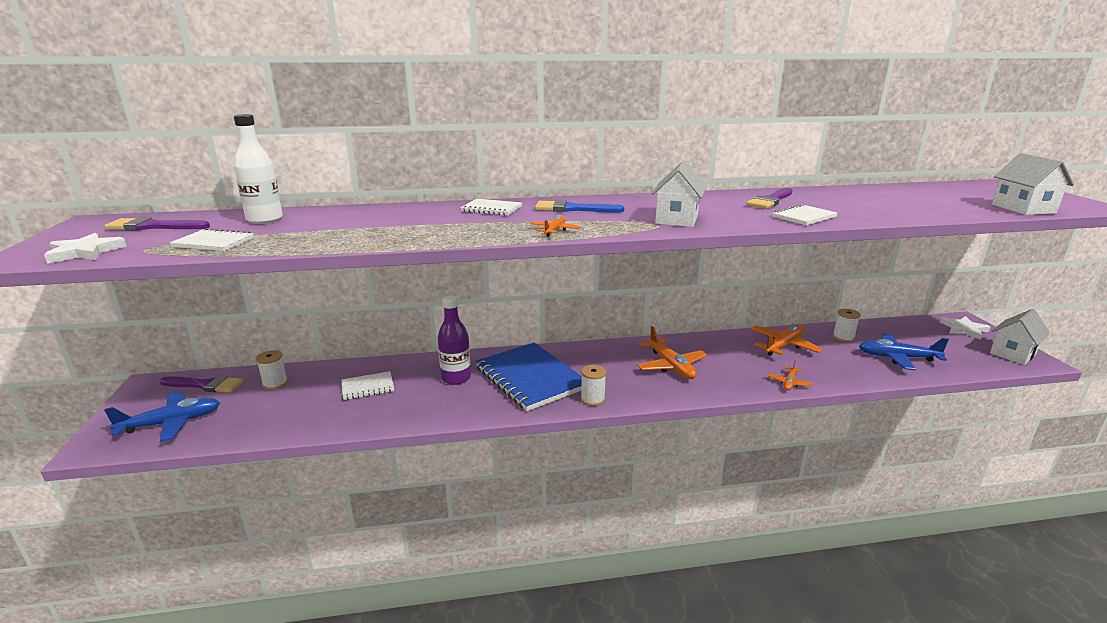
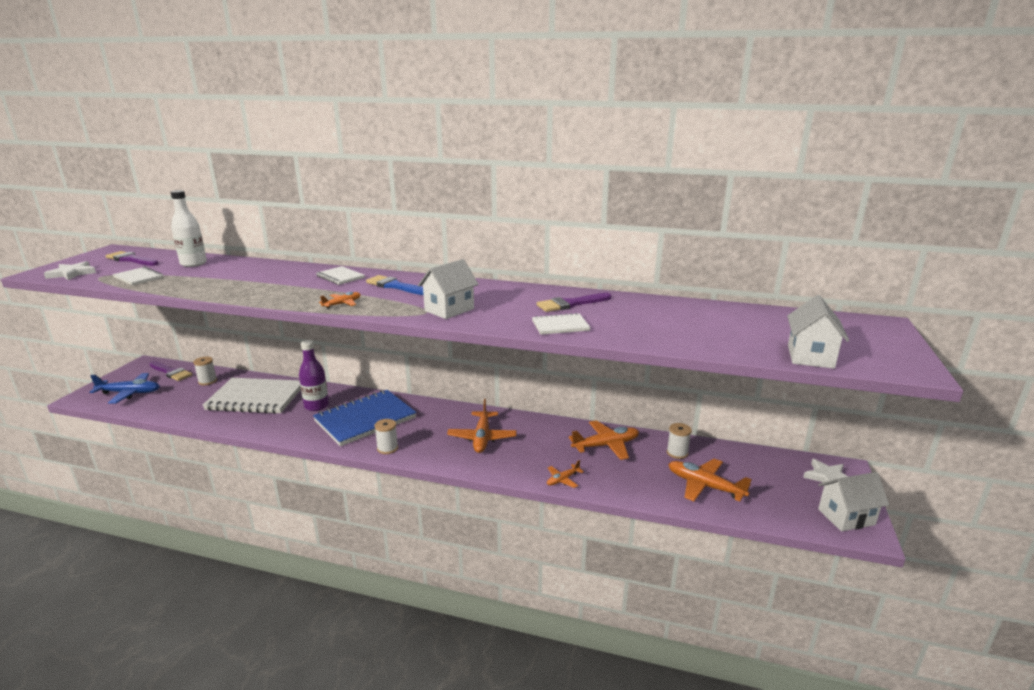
camera: 25 degrees right, 0 degrees up
(368, 387) = (256, 398): white notebook -> white notebook, size x2.10
(530, 378) = (365, 419): blue notebook -> blue notebook turned 60 degrees clockwise
(897, 357) = (704, 486): blue plane -> orange plane

